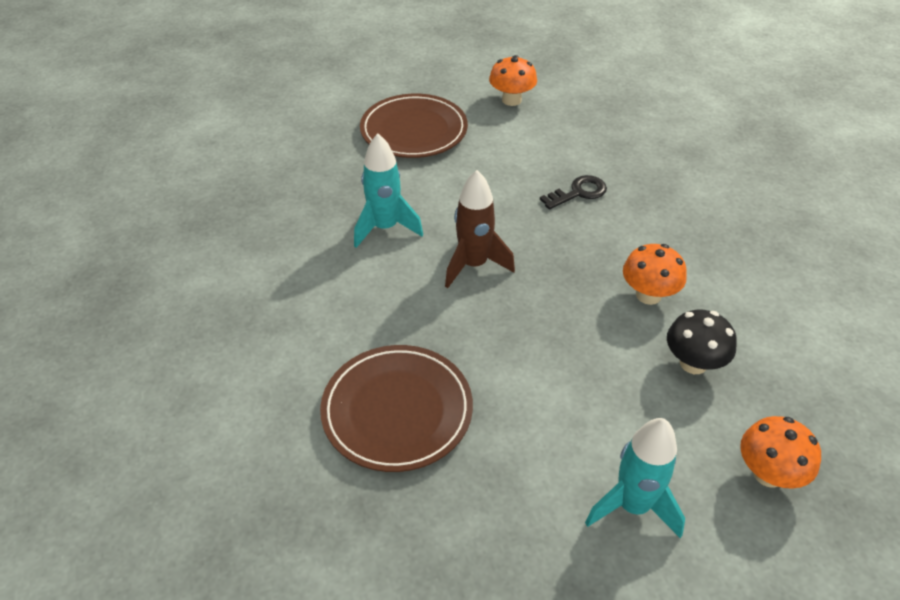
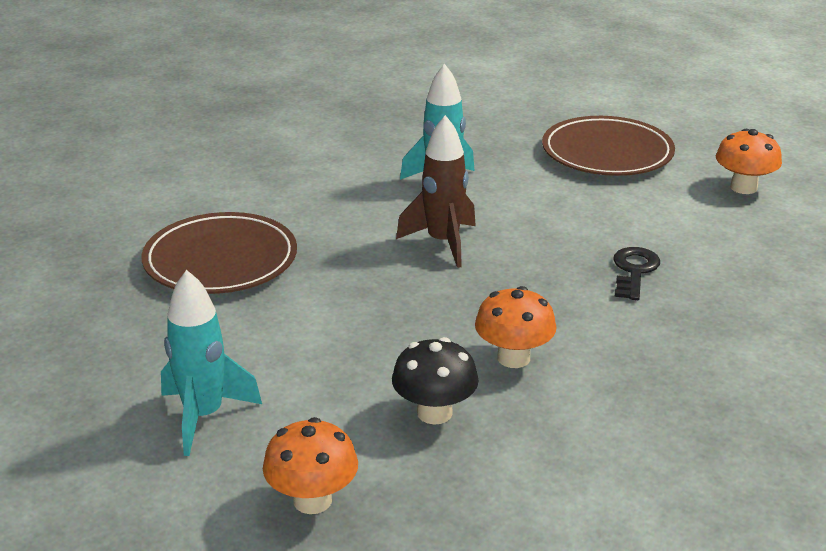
camera: 60 degrees right, 15 degrees down
(578, 192) = (634, 271): black key -> black key turned 105 degrees counterclockwise

